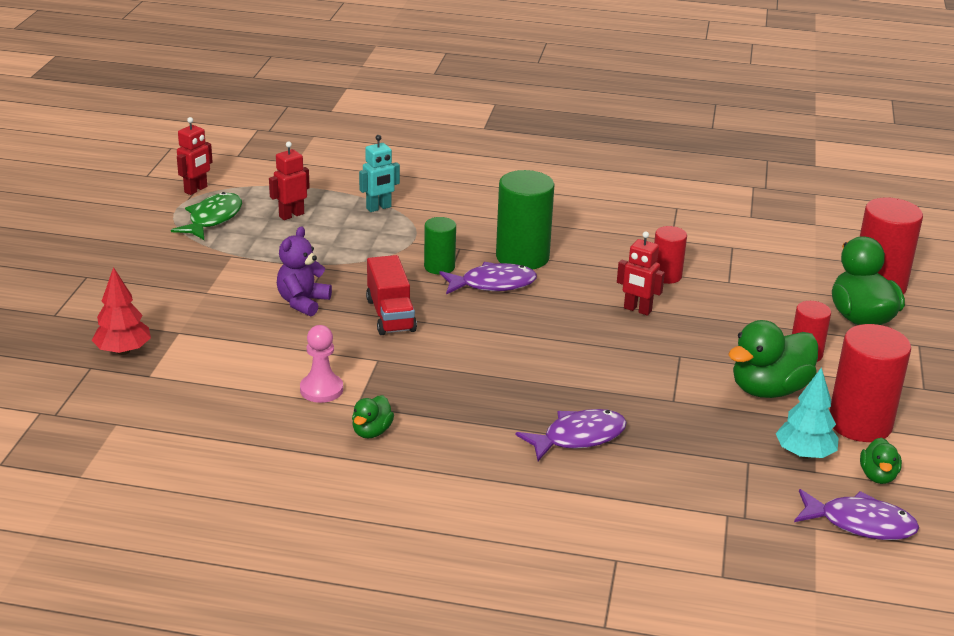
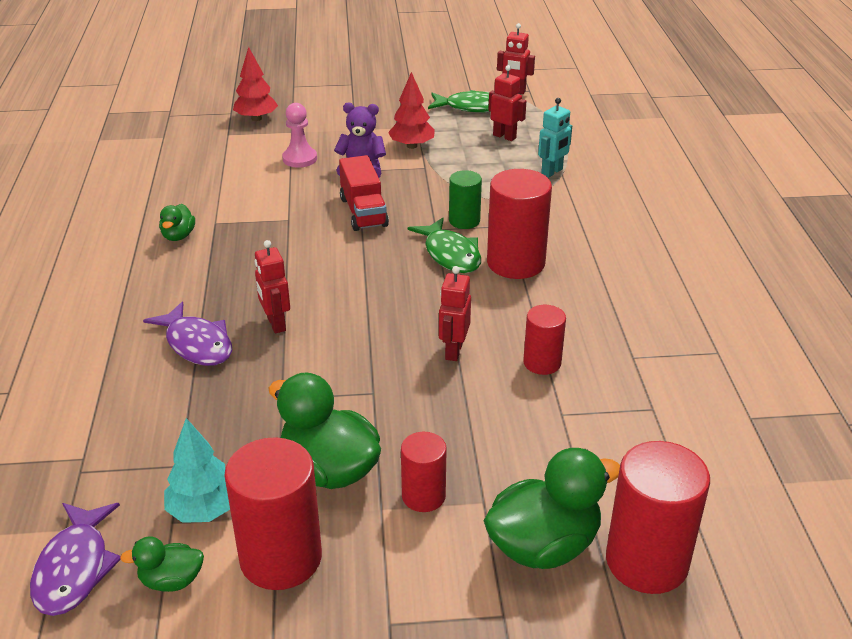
camera: 75 degrees right, 5 degrees up
(272, 266) = (412, 146): none -> red tree
(321, 390) = (232, 203): pink pawn -> pink pawn (300, 159)
(371, 432) = (178, 236): green duck -> green duck turned 90 degrees counterclockwise
(379, 208) = (552, 172): turquoise robot -> turquoise robot turned 90 degrees counterclockwise
(390, 315) = (363, 212): red truck -> red truck turned 75 degrees counterclockwise
(492, 284) = (450, 254): purple fish -> green fish
(522, 257) = (515, 263): green cylinder -> red cylinder
(563, 390) = (276, 324): none -> red robot

